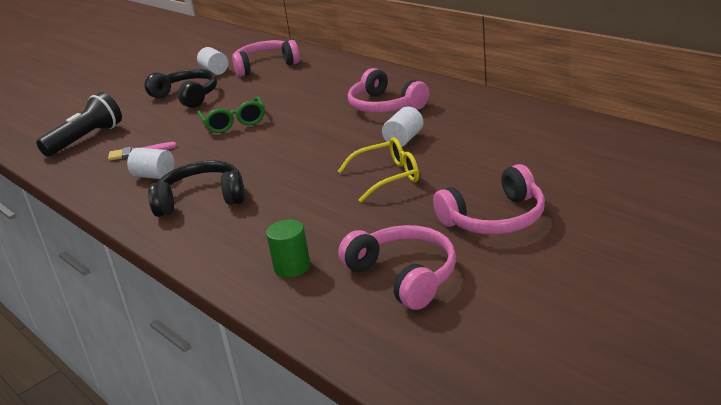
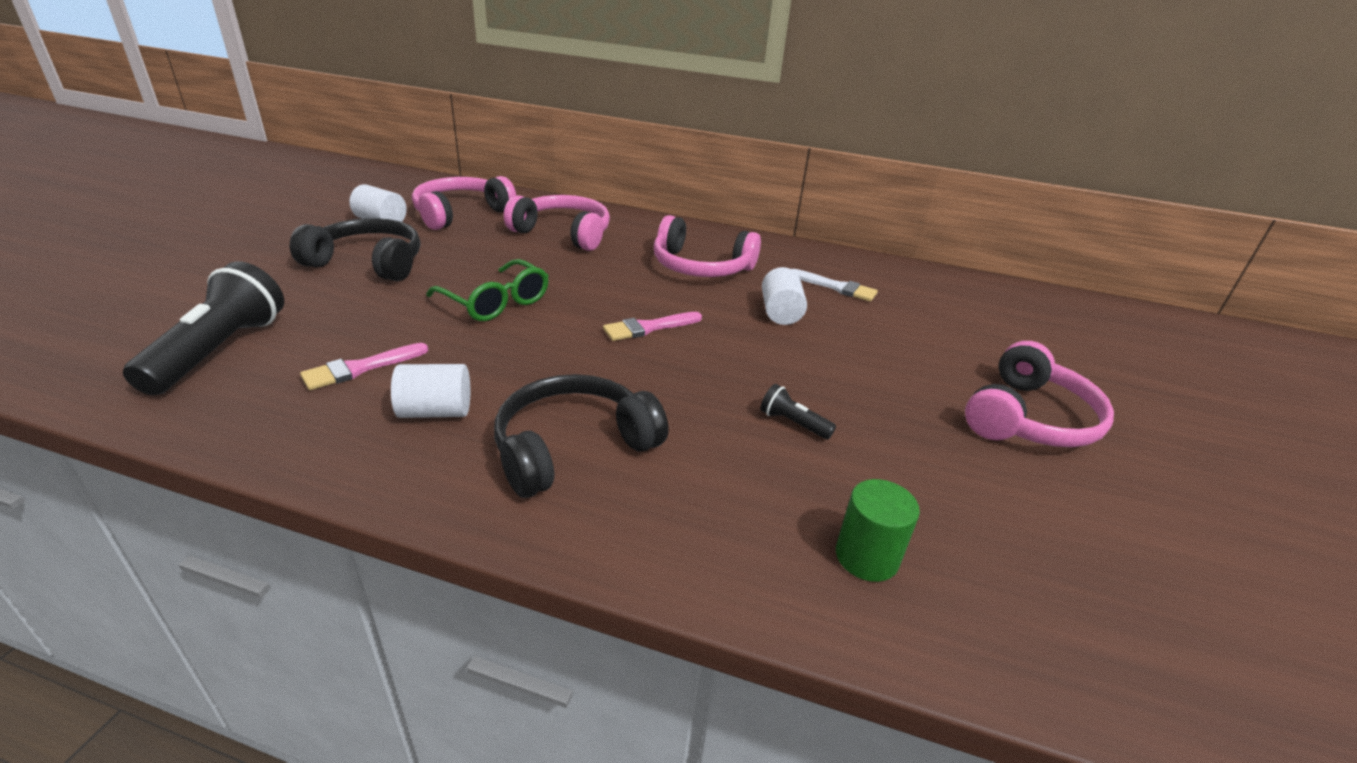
camera: 35 degrees left, 5 degrees up
(306, 143) = (648, 328): none -> pink brush
(331, 202) = (793, 423): none -> black flashlight
(388, 177) = (824, 371): yellow glasses -> none
(404, 276) = (1039, 536): pink headphones -> pink headphones (563, 233)
(469, 125) = (836, 287): none -> white brush

